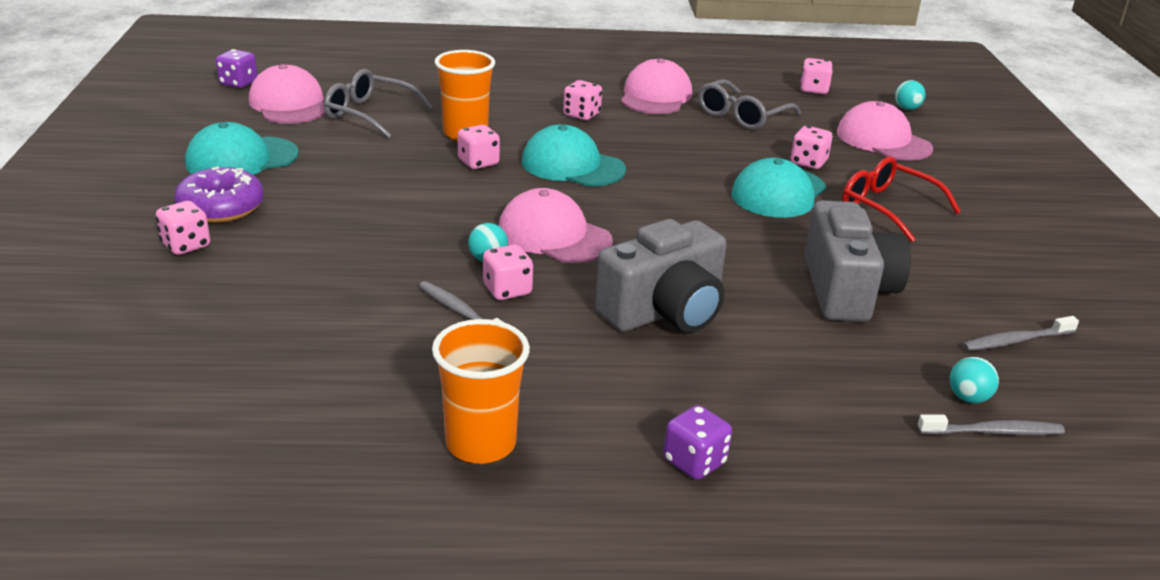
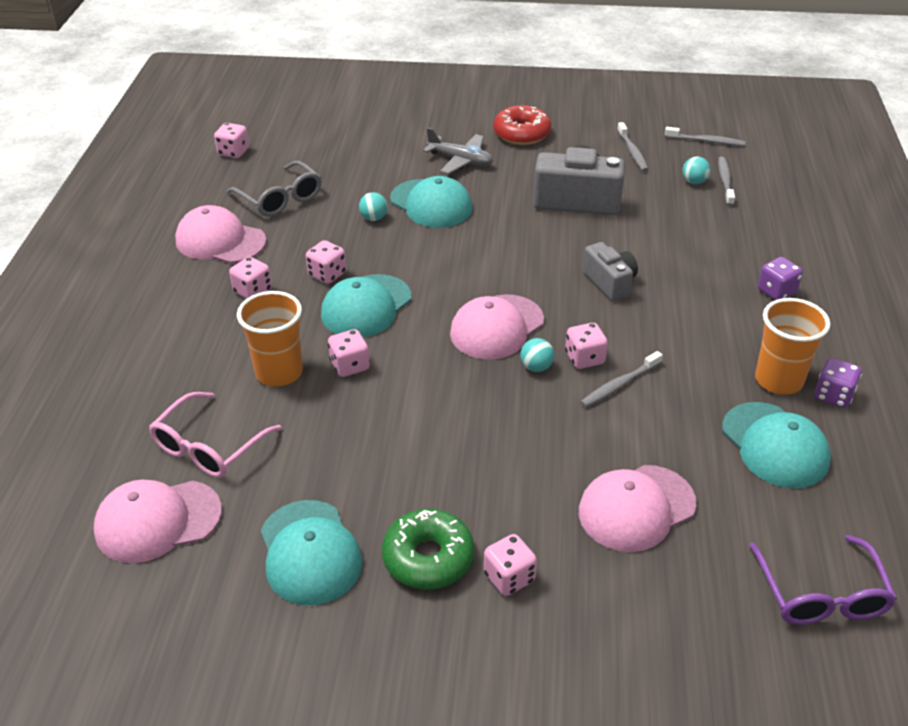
camera: 80 degrees left, 10 degrees up
(94, 440) = (821, 594): none -> purple glasses
(221, 207) = (428, 558): purple donut -> green donut
(238, 83) = (69, 579): purple dice -> purple dice (833, 395)
(350, 427) = (775, 445): none -> turquoise cap
(369, 114) = (209, 447): grey glasses -> pink glasses
(664, 311) = (610, 282): grey camera -> grey camera, size x0.60
(808, 162) = (380, 181): pink dice -> pink dice (327, 274)
(883, 140) = (346, 139): pink cap -> pink cap (636, 508)
(887, 208) = (460, 160): red glasses -> grey plane
(907, 108) = (286, 116): turquoise ball -> turquoise ball (374, 218)
(990, 249) = (521, 134): none -> red donut
(1114, 419) = (706, 141): none -> grey toothbrush

